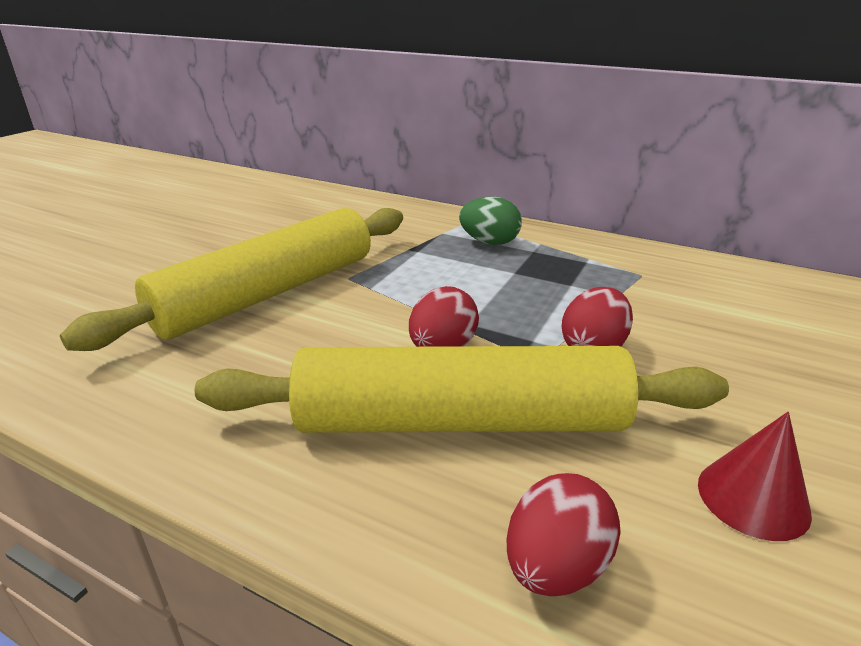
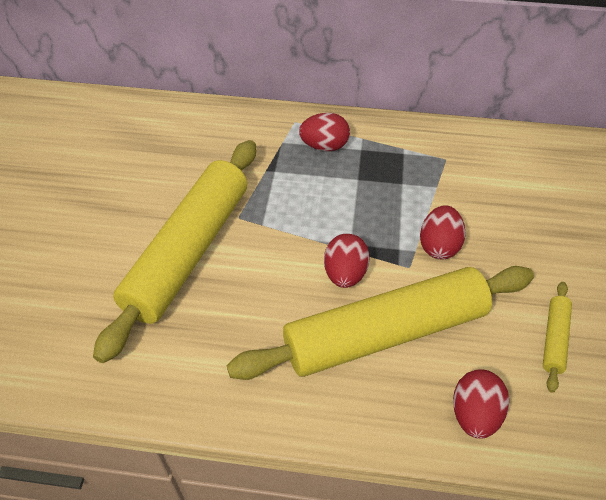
camera: 20 degrees left, 20 degrees up
(489, 242) = (324, 146): green egg -> red egg
(753, 498) = (554, 339): red cone -> yellow rolling pin

